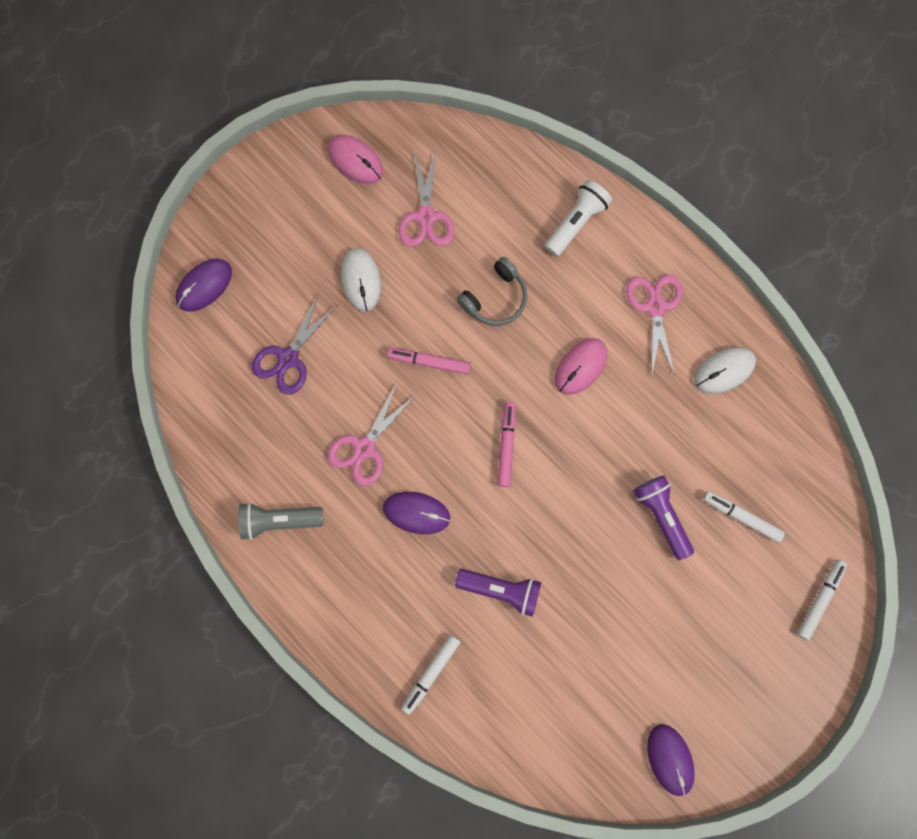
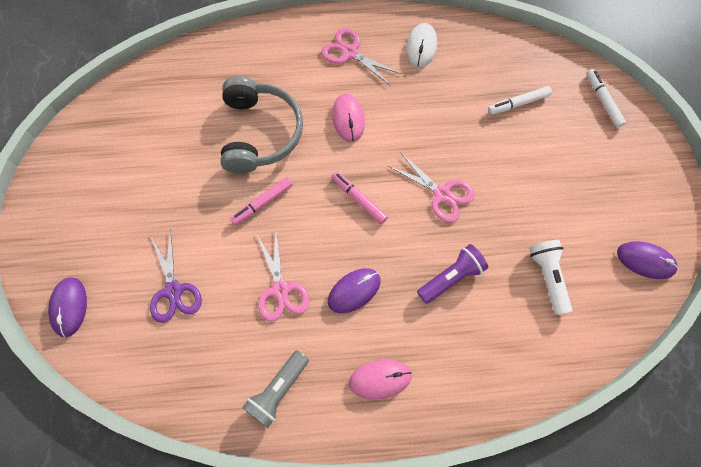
camera: 50 degrees left, 10 degrees down
(355, 160) = (91, 144): pink mouse -> pink mouse (380, 379)
(361, 280) = (169, 202): white mouse -> none
(426, 216) = (170, 131): pink scissors -> pink scissors (442, 194)
(430, 673) = (472, 370): white marker -> none
(495, 298) = (260, 133): grey headphones -> grey headphones, size x1.73
(576, 222) = (258, 54): white flashlight -> white flashlight (548, 277)
(661, 516) = (481, 145): purple flashlight -> none

